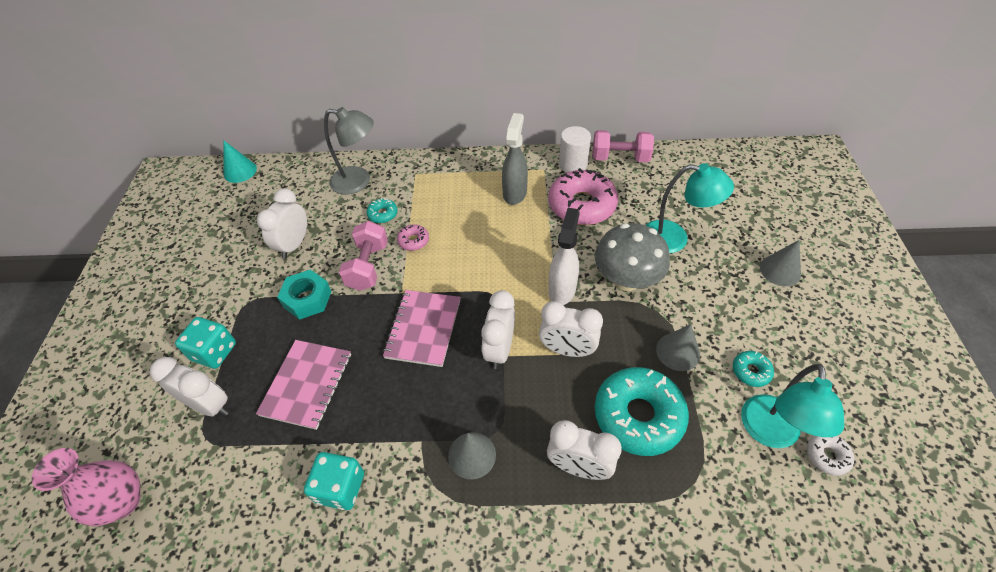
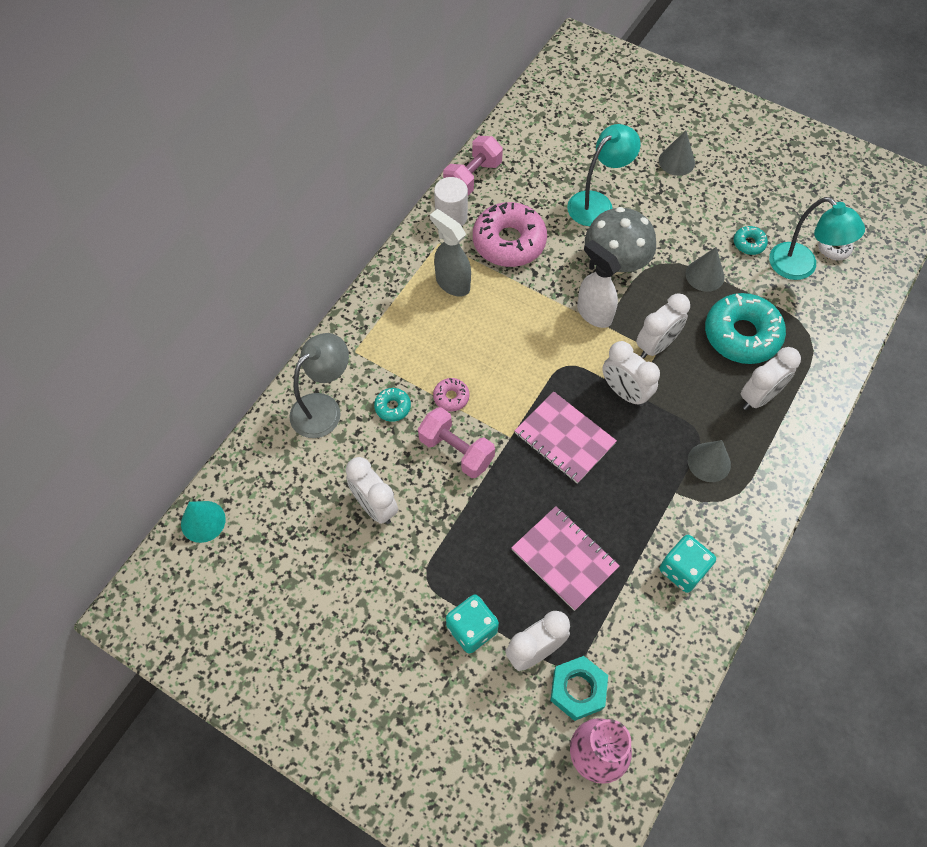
camera: 60 degrees left, 10 degrees up
(307, 299) = (461, 521): turquoise nut -> turquoise nut (578, 690)

